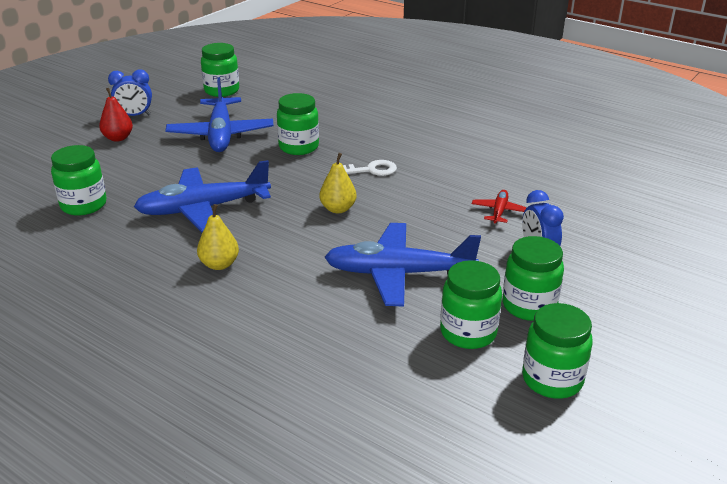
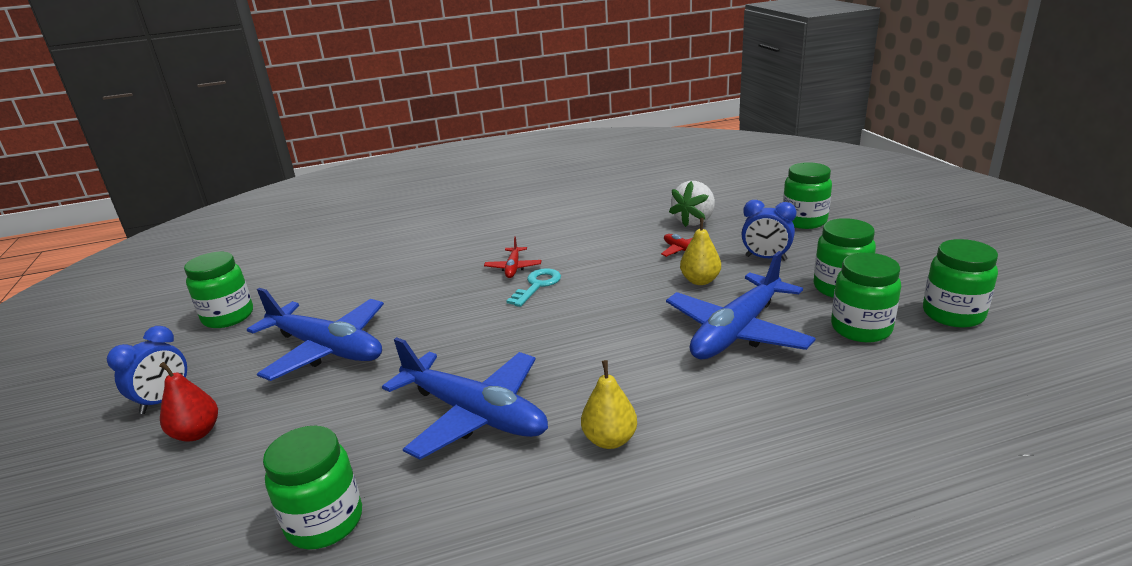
camera: 50 degrees left, 5 degrees down
(203, 209) = (474, 414): blue plane -> blue plane turned 75 degrees counterclockwise
(298, 147) = (434, 309): green jar -> green jar (804, 221)
(338, 209) = (586, 326): yellow pear -> yellow pear (700, 281)
(370, 170) = (537, 285): white key -> turquoise key
(383, 151) = (513, 268): none -> red plane
(563, 198) = (694, 221): none -> white strawberry

